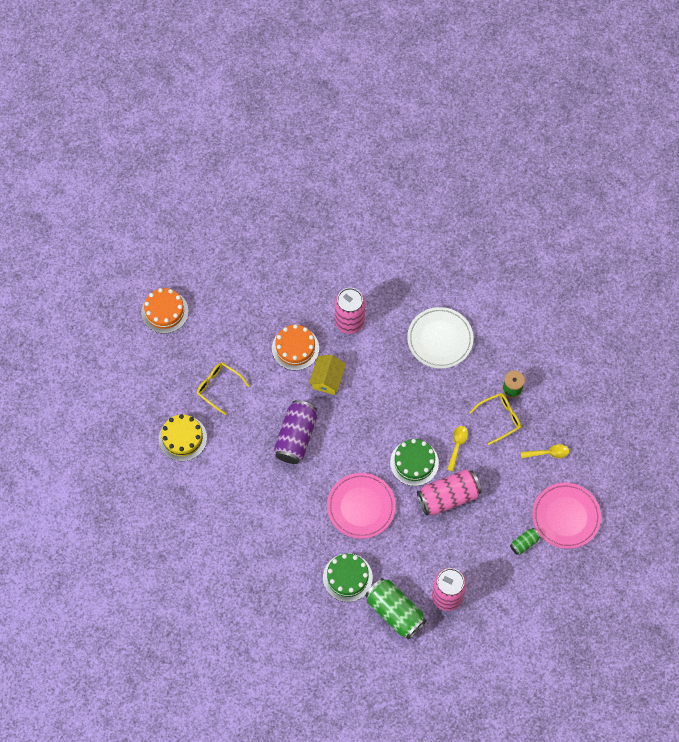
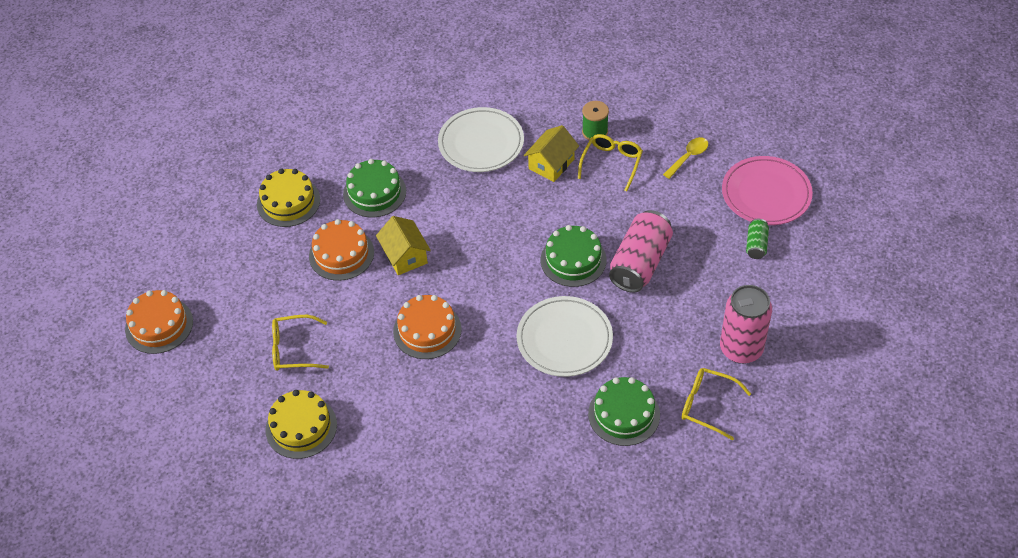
camera: 40 degrees left, 15 degrees down
(296, 437) = (427, 330): purple can -> orange cake
(298, 287) = (288, 202): none -> yellow cake
(349, 322) = (374, 192): pink can -> green cake
(361, 507) = (564, 339): pink plate -> white plate
(395, 612) = (707, 405): green can -> yellow glasses
(457, 446) = (598, 214): yellow spoon -> none
(465, 389) = (551, 164): none -> yellow house

